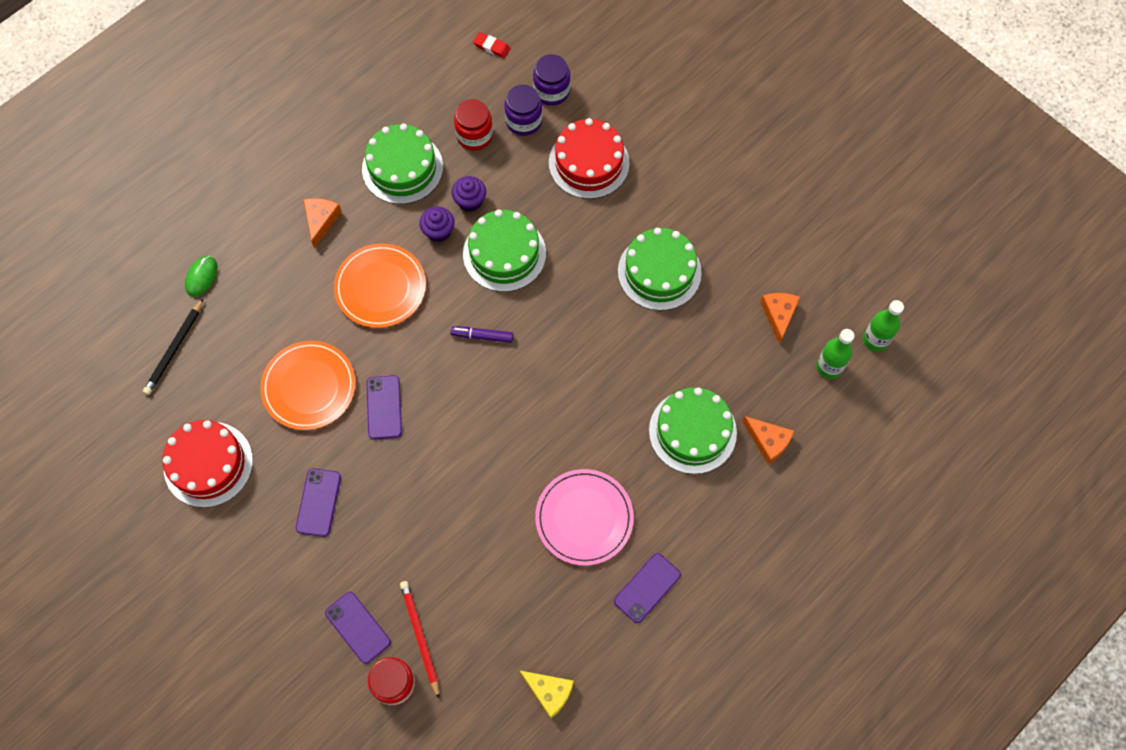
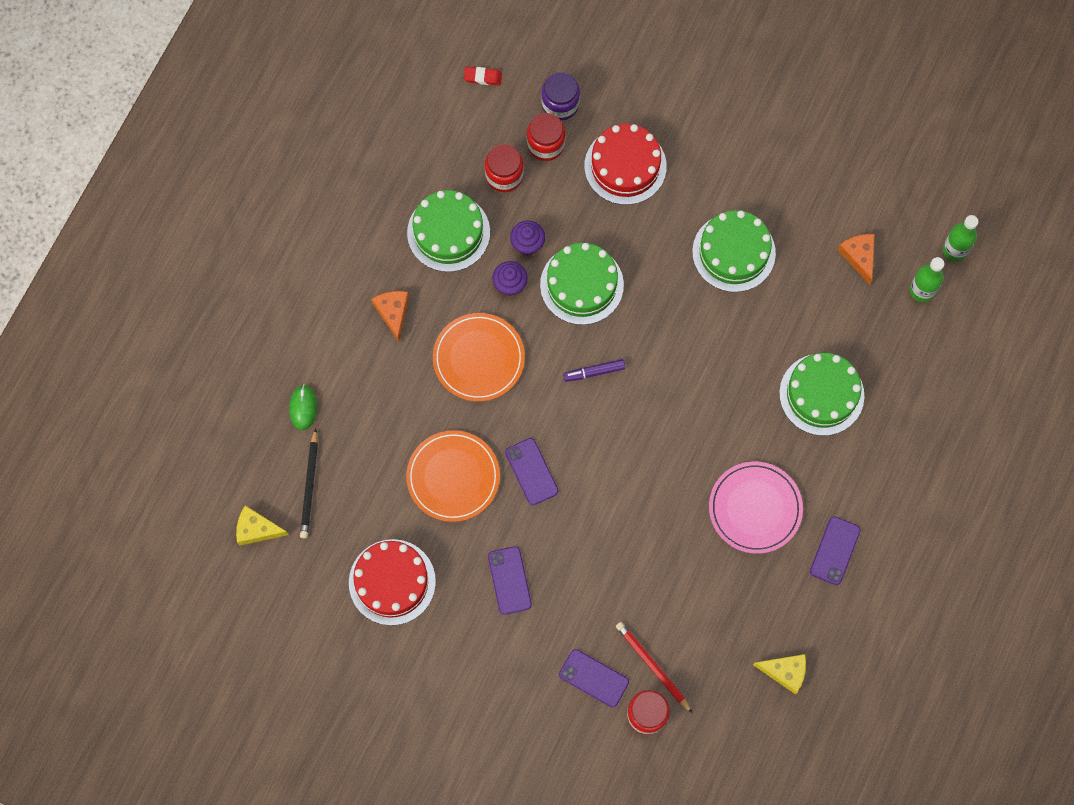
camera: 20 degrees left, 5 degrees up
(108, 371) = (257, 529): none -> yellow cheese
(524, 121) = (546, 144): purple jar -> red jar
(768, 441) = (892, 379): orange cheese -> none

